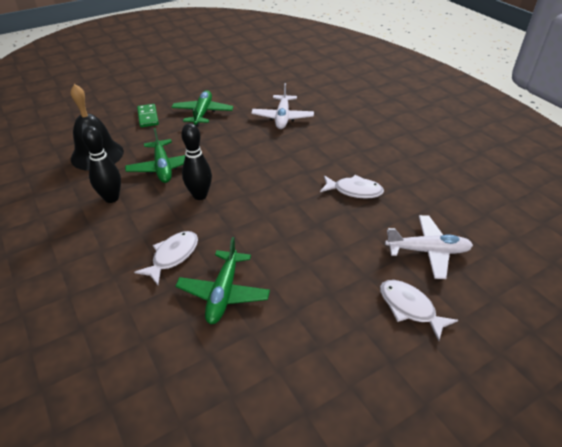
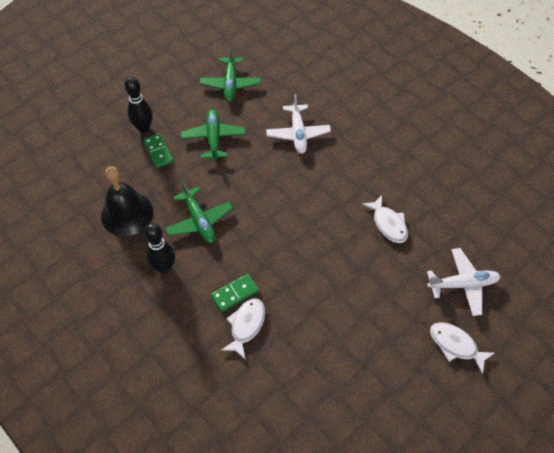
camera: 10 degrees left, 15 degrees up
(172, 227) = (235, 293): none -> green domino
(200, 195) = (247, 251): black bowling pin -> black bowling pin (144, 128)
(223, 293) = (302, 356): green plane -> green plane (230, 84)
(354, 191) = (388, 224): white fish -> white fish turned 60 degrees clockwise

